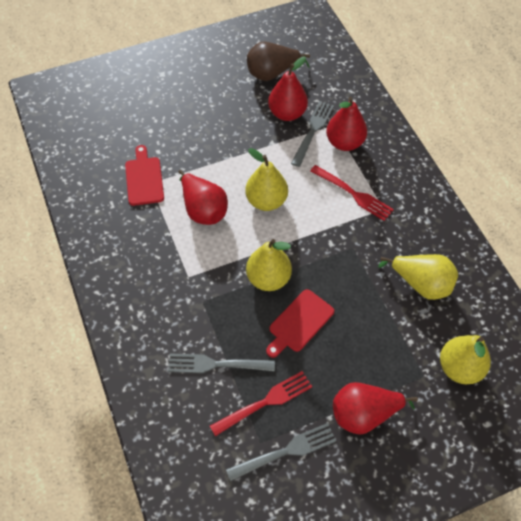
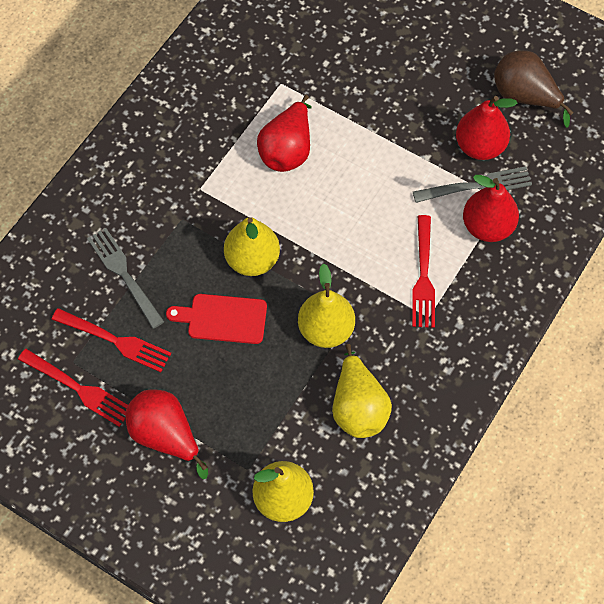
camera: 55 degrees right, 5 degrees up
(144, 179) = (281, 74): red cutting board -> none
(266, 201) = (345, 199): yellow pear -> yellow pear (326, 330)
(285, 451) = (78, 389): grey fork -> red fork

